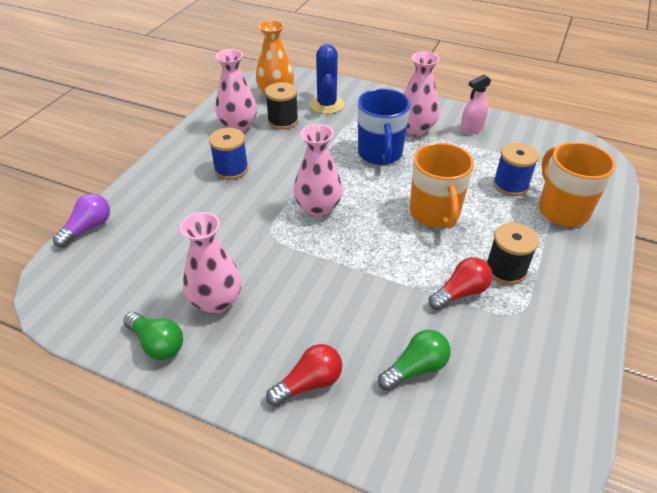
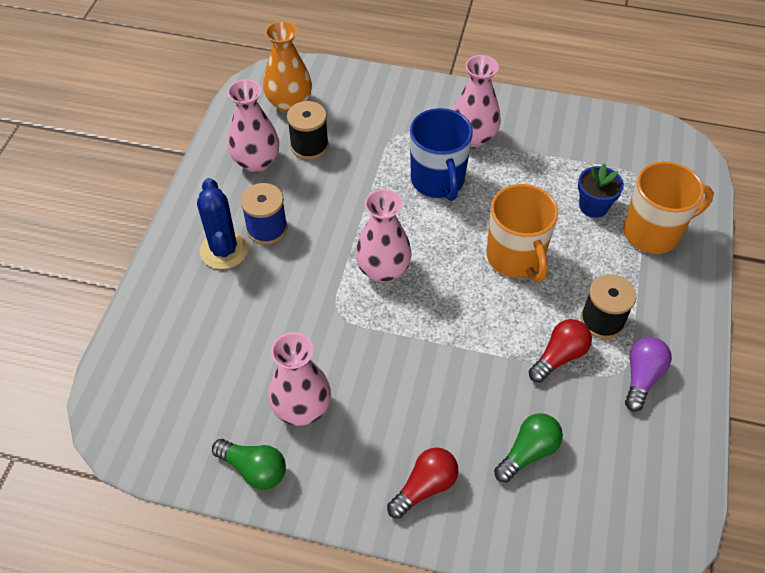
camera: 10 degrees left, 10 degrees up
(88, 228) = (123, 336): purple light bulb -> purple light bulb (642, 377)
(326, 105) = (357, 113): blue cactus -> blue cactus (224, 250)
(471, 128) = (538, 128): pink spray bottle -> none
(510, 185) = (593, 206): blue spool -> blue flower pot
(562, 210) = (653, 233): orange mug -> orange mug turned 105 degrees clockwise

